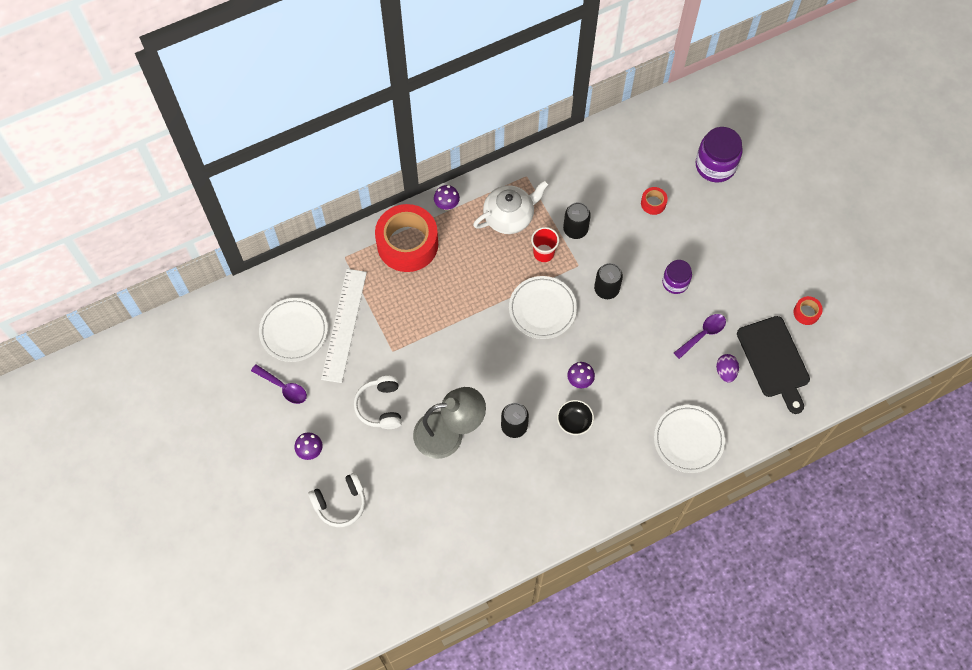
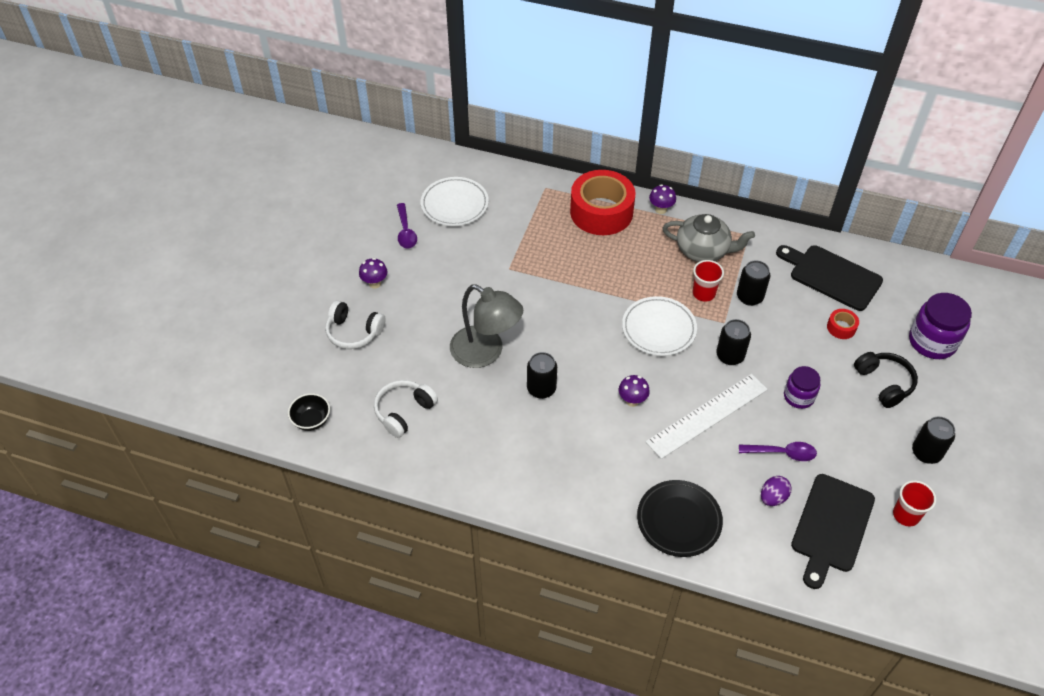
camera: 45 degrees right, 15 degrees down
(344, 325) = (494, 227): white ruler -> white ruler (707, 415)
(381, 406) = (457, 295): white headphones -> white headphones (404, 412)
(509, 216) = (703, 250): white teapot -> grey teapot
(574, 422) = (593, 425): black bowl -> black bowl (311, 420)
(611, 164) = (831, 276): none -> black cutting board
(688, 440) = (679, 520): white plate -> black plate
(715, 225) = (884, 383): none -> black headphones
(781, 256) = (926, 453): none -> black can
(806, 313) = (906, 515): red tape -> red cup

